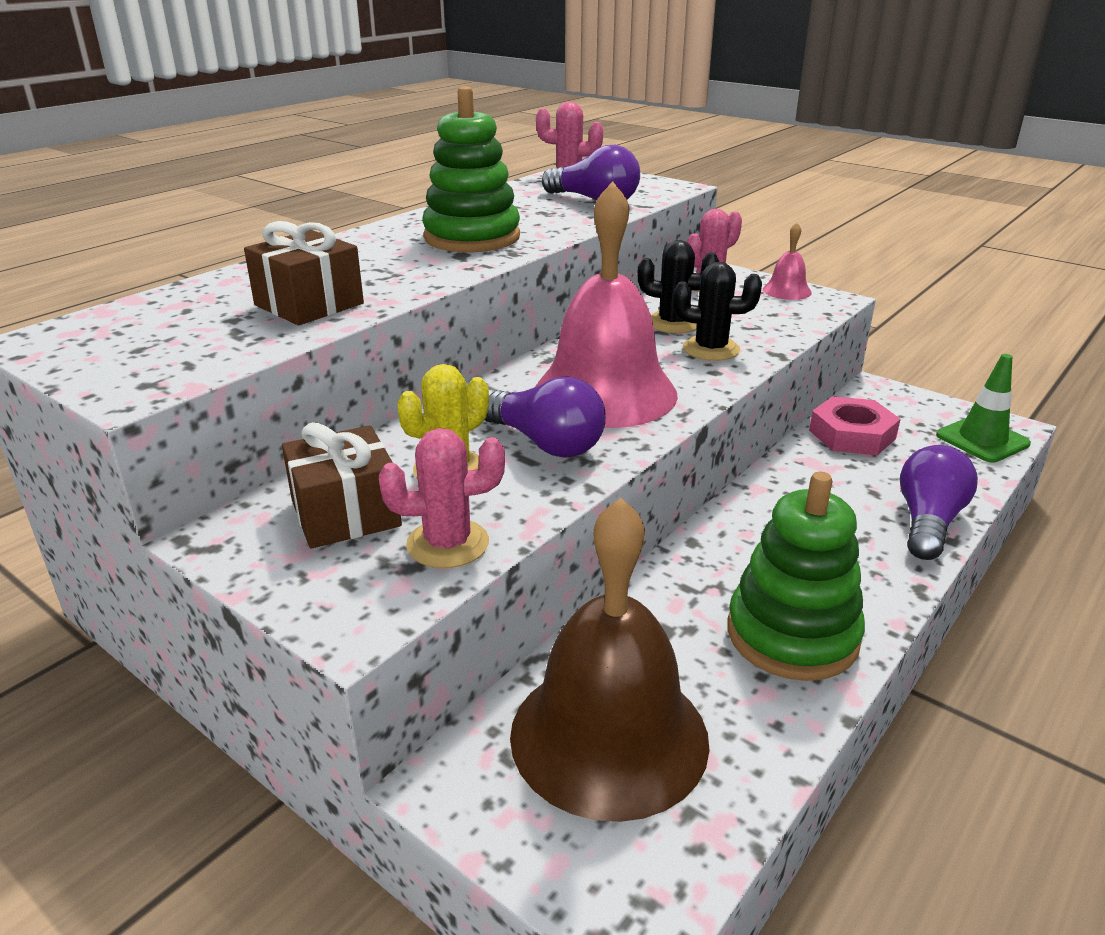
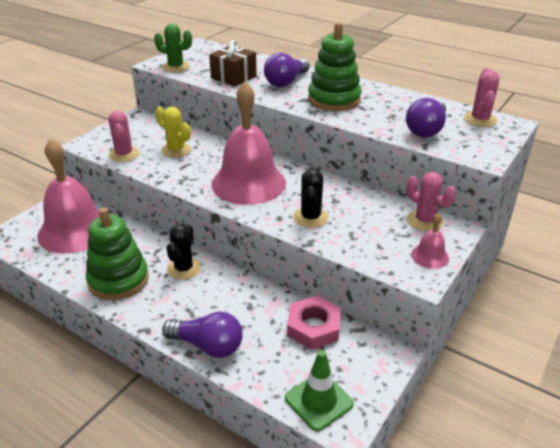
camera: 85 degrees right, 5 degrees up
(186, 364) = (176, 67): none -> green cactus
(346, 513) = (147, 134): brown gift -> none
(545, 443) = (197, 169): purple light bulb -> purple light bulb (286, 82)
(609, 736) = (75, 230): brown bell -> pink bell
(673, 323) = (348, 204): black cactus -> black cactus (184, 268)

